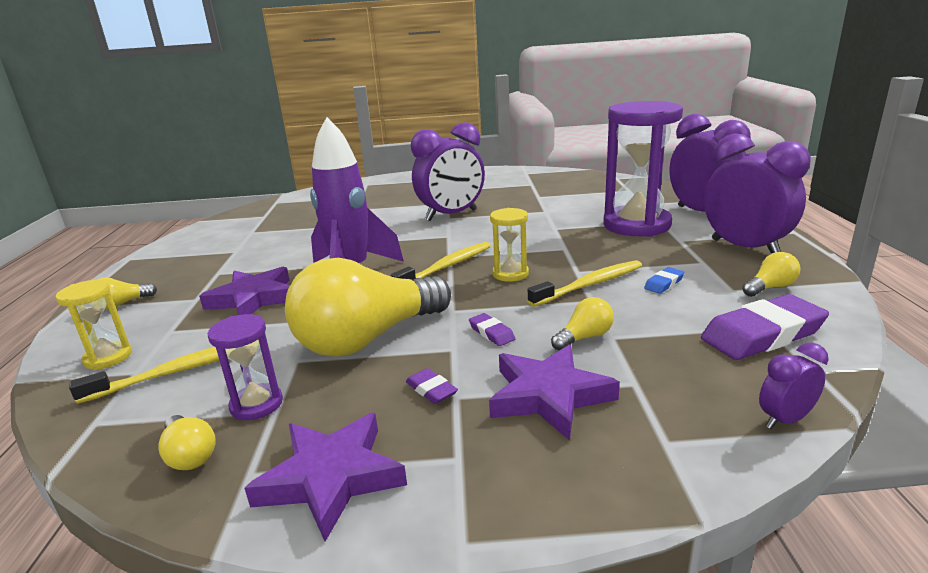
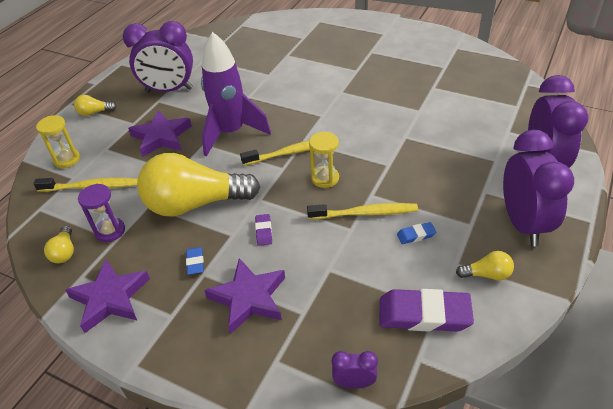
camera: 30 degrees right, 20 degrees up
(431, 390) = (195, 262): purple eraser -> blue eraser
(451, 215) = (345, 89): purple clock -> purple clock (169, 90)
(584, 337) = (312, 262): yellow light bulb -> none
(636, 225) = (470, 158): purple hourglass -> none

